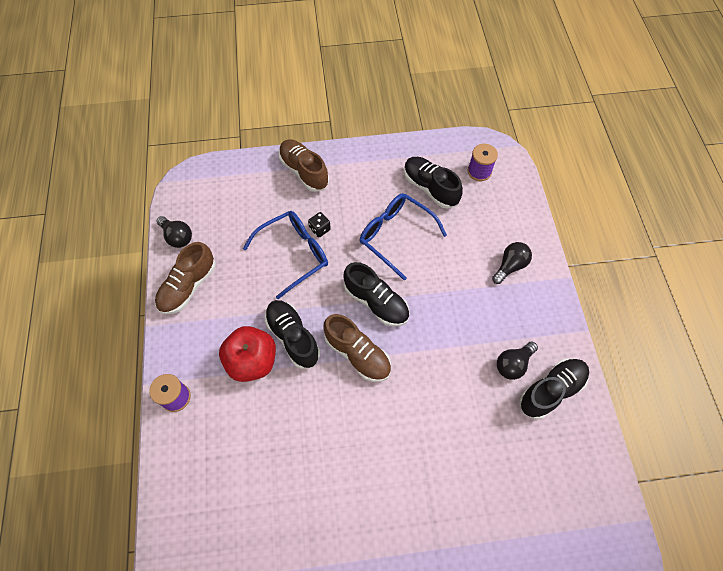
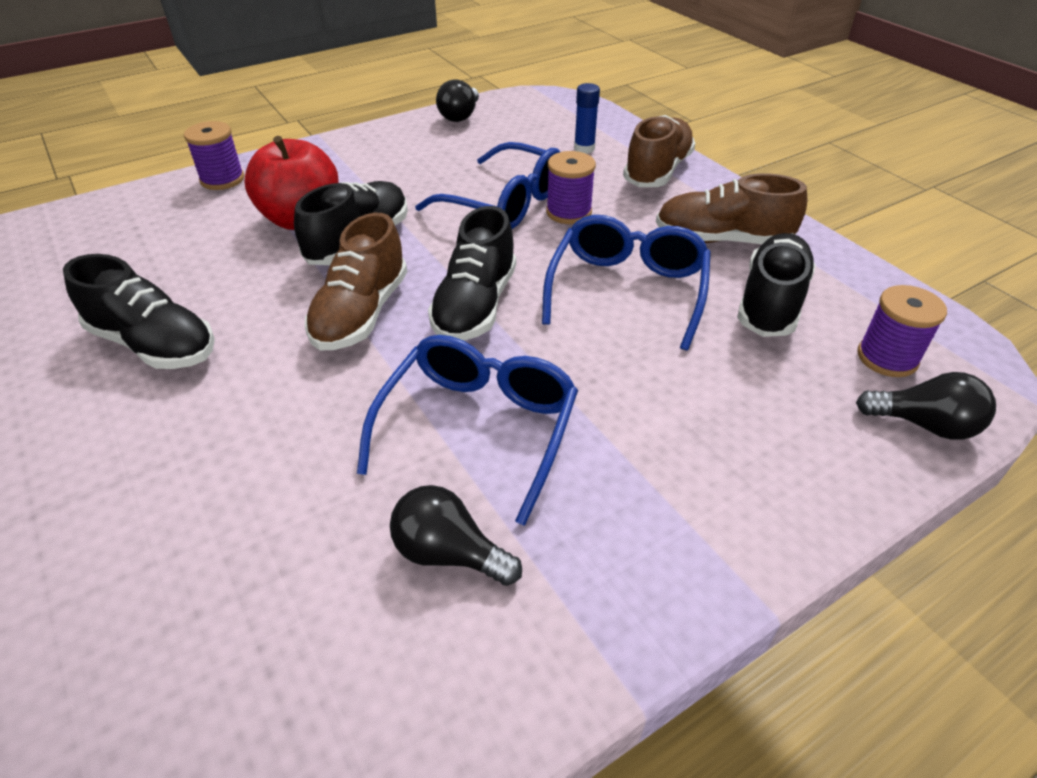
camera: 65 degrees right, 20 degrees down
(188, 286) = (392, 142): brown shoe -> brown shoe (722, 240)
(260, 192) = (584, 148): none -> blue glue stick
(320, 229) = (568, 212): black dice -> purple spool
(455, 331) = (478, 427): none -> blue glasses
(510, 266) = (702, 475): black light bulb -> black light bulb (924, 425)
(551, 390) = (411, 660): black shoe -> black shoe (154, 344)

